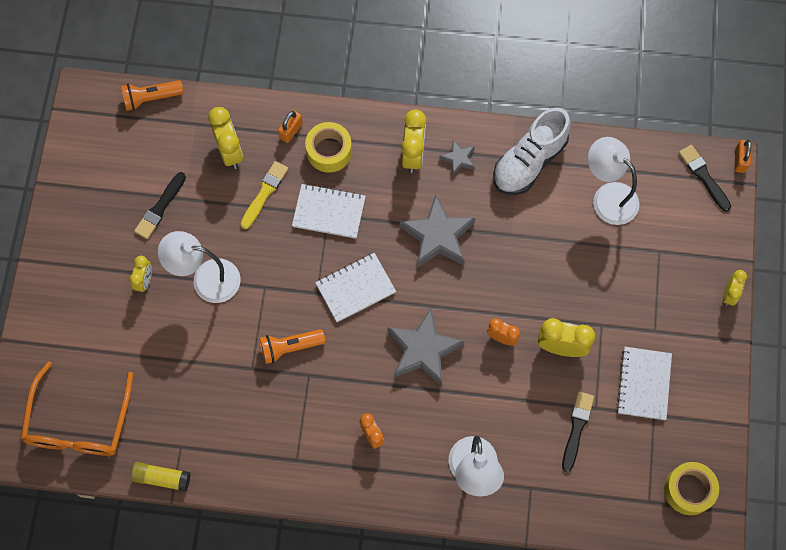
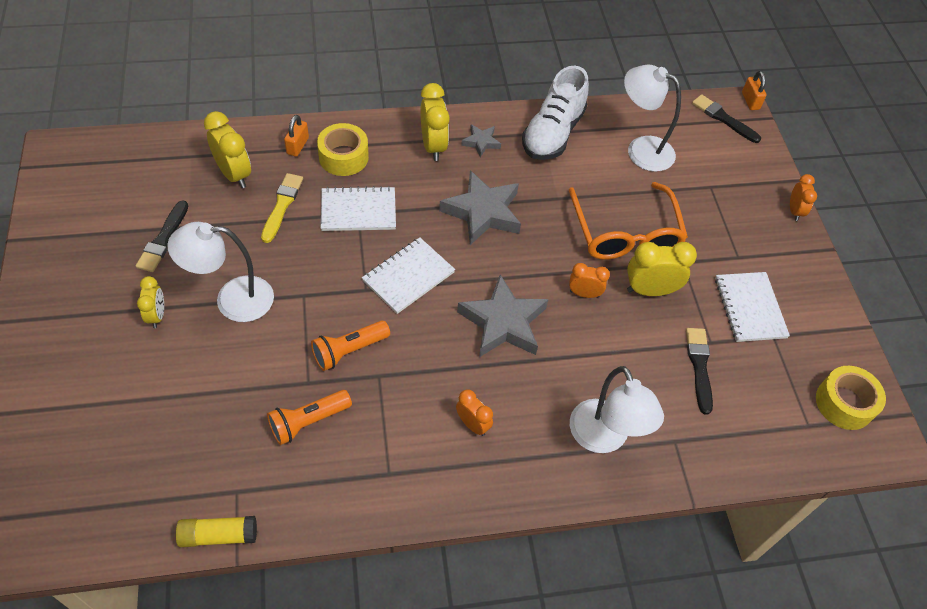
camera: 20 degrees left, 15 degrees down
(79, 422) = (94, 491): orange glasses -> orange glasses (625, 232)
(151, 98) = (135, 141): orange flashlight -> orange flashlight (308, 422)
(729, 294) = (794, 211): yellow clock -> orange clock

